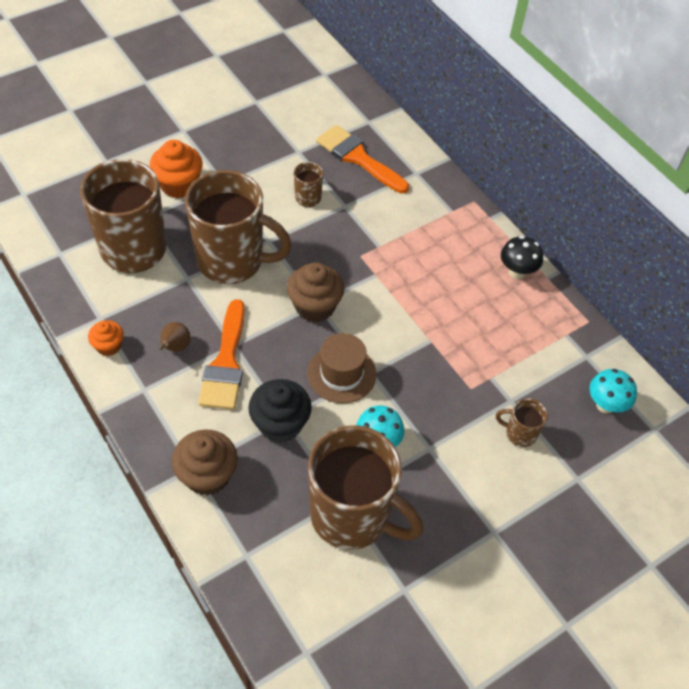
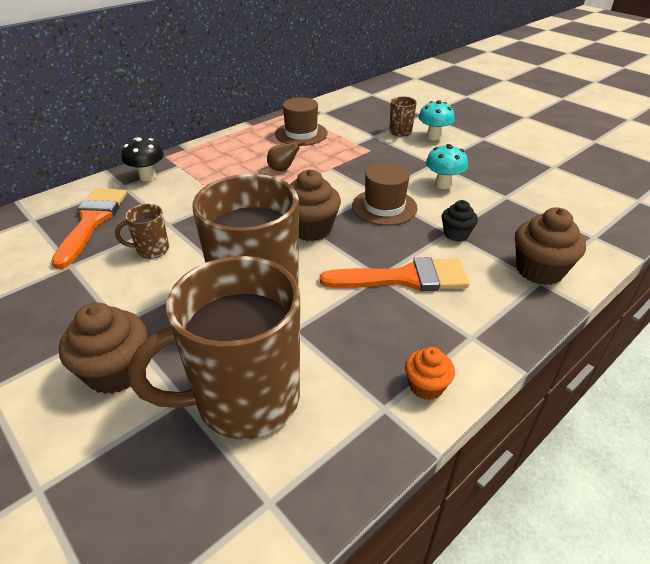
camera: 95 degrees left, 15 degrees down
(175, 347) = (401, 321): brown pear -> brown pear (283, 169)
(179, 185) = (116, 371): orange cupcake -> brown cupcake
(280, 424) = (456, 234): black cupcake -> black cupcake, size x0.59
(352, 516) = (516, 190): brown mug -> none
(358, 158) = (92, 221): orange brush -> orange brush turned 150 degrees clockwise
(517, 272) = (248, 136): black mushroom -> black mushroom (148, 177)
(521, 324) = (301, 134): none -> brown hat
(605, 405) = (361, 107): turquoise mushroom -> turquoise mushroom (433, 137)

